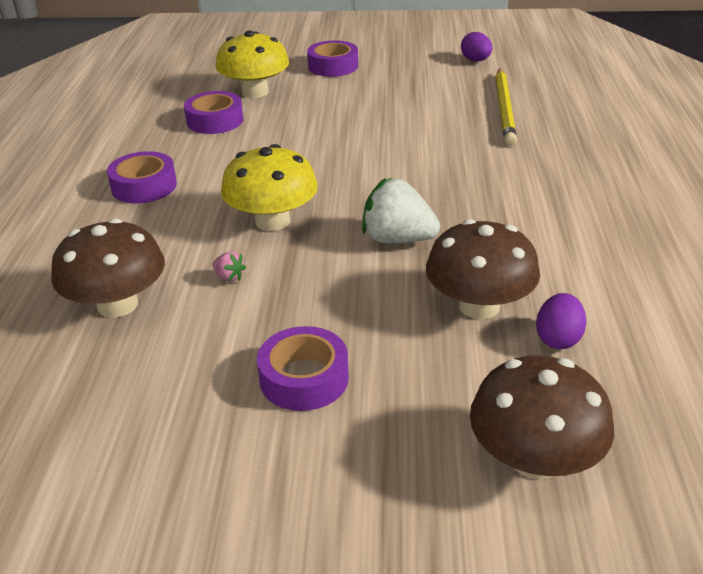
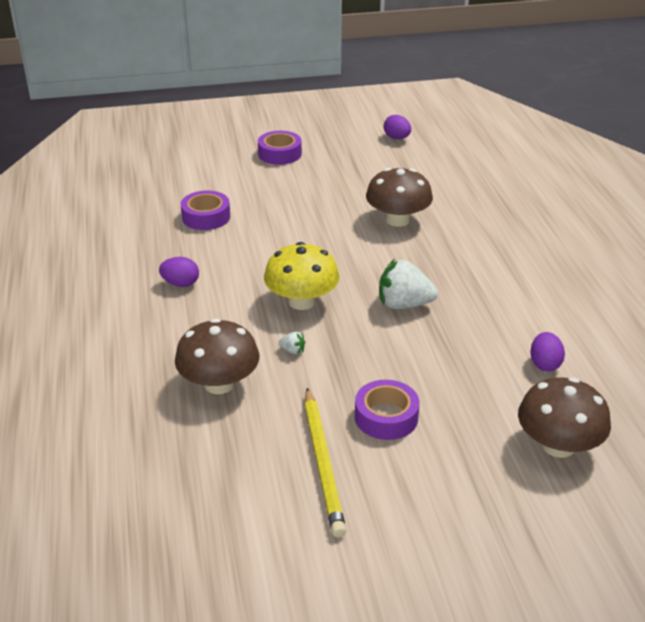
camera: 15 degrees left, 0 degrees up
(144, 186) = (180, 284): purple tape -> purple egg
(229, 277) = (292, 350): pink strawberry -> white strawberry
(255, 92) = (225, 185): yellow mushroom -> none
(479, 306) = (483, 348): brown mushroom -> brown mushroom (397, 220)
(504, 109) = (438, 183): yellow pencil -> yellow pencil (323, 463)

